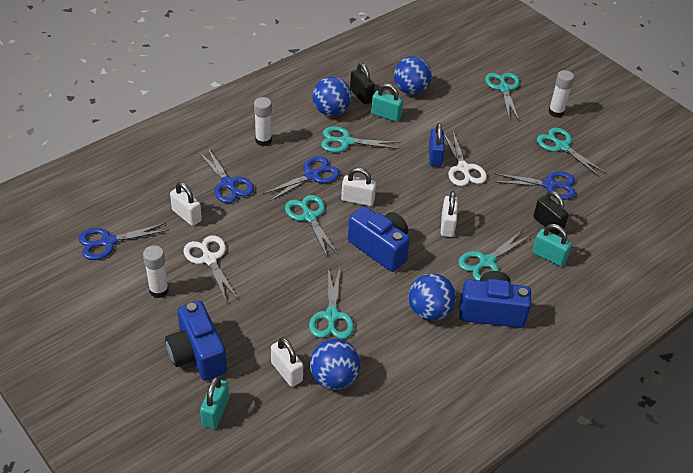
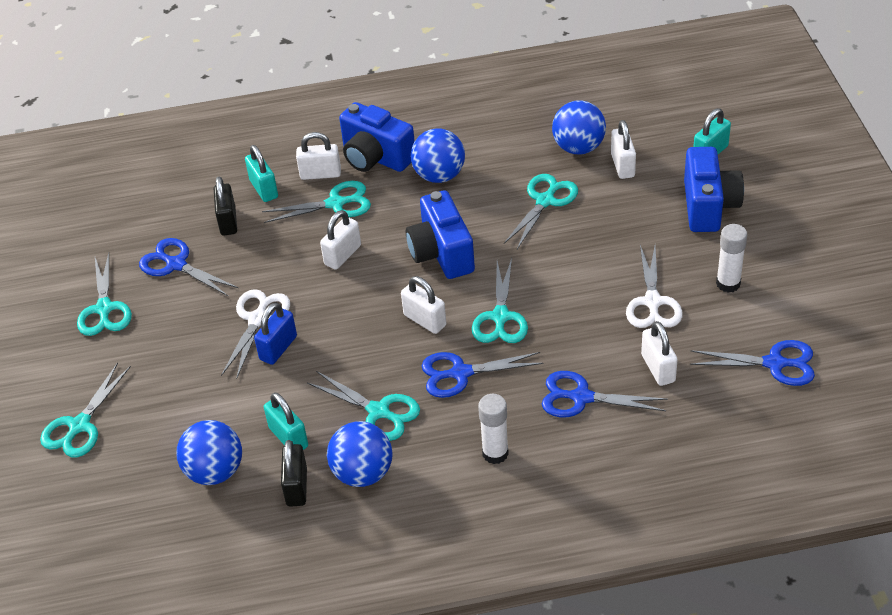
camera: 145 degrees left, 0 degrees up
(228, 184) = (581, 397): blue scissors -> blue scissors turned 75 degrees counterclockwise
(520, 282) = (320, 174): none -> white padlock
(556, 112) = (53, 361): white glue stick -> none

